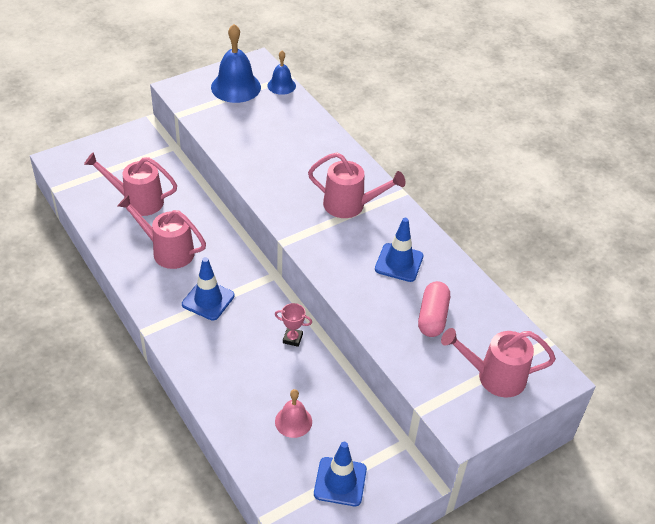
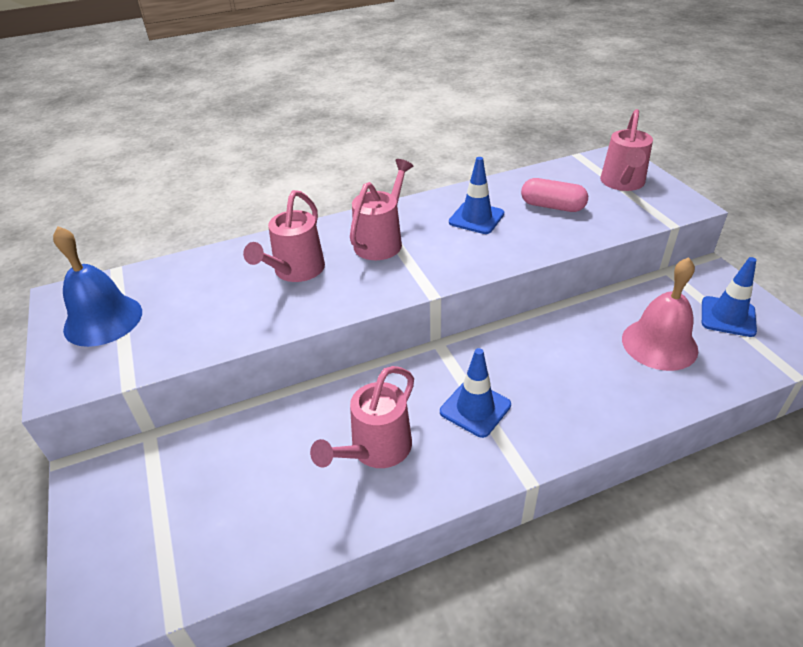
camera: 75 degrees left, 5 degrees down
(137, 201) = (255, 487): pink watering can -> pink watering can (295, 272)
(281, 85) = (130, 277): blue bell -> none
(292, 338) = (540, 335): pink trophy -> none
(293, 421) = (659, 344): pink bell -> pink bell, size x1.74

